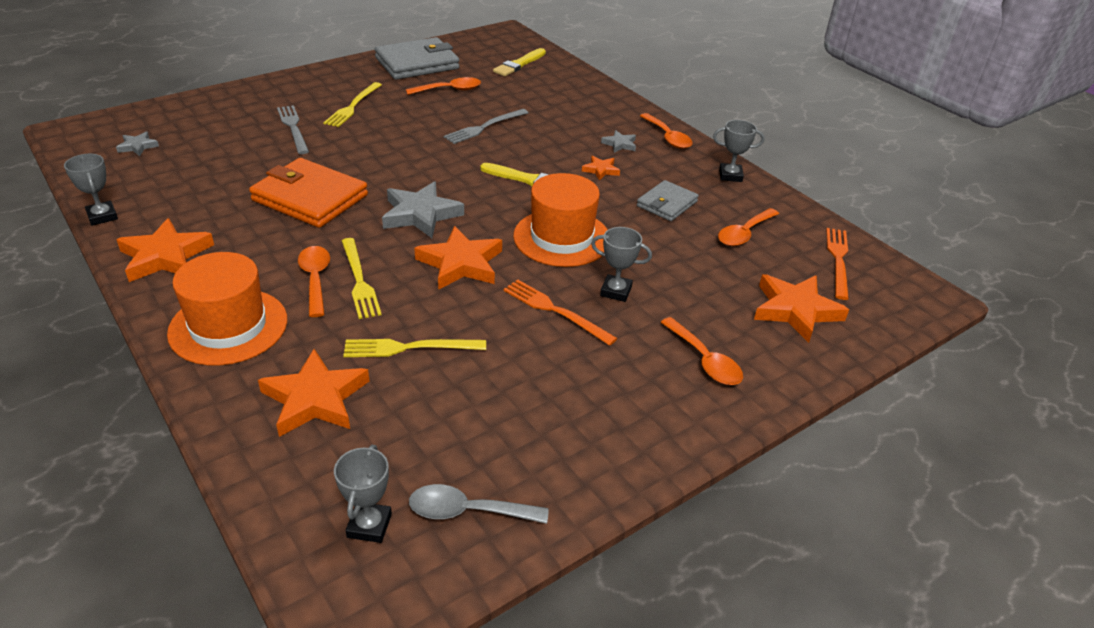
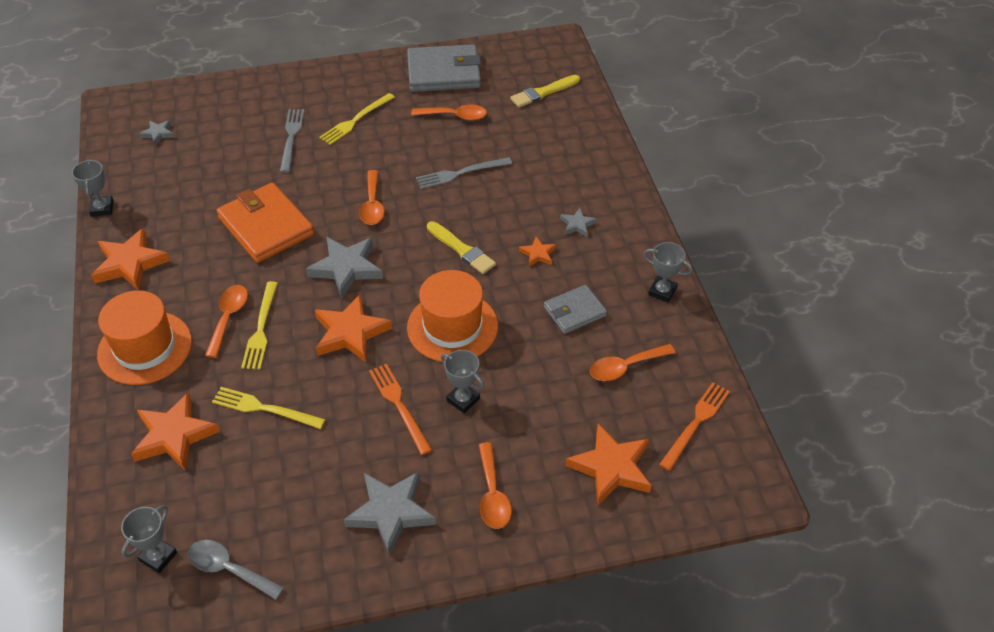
camera: 25 degrees right, 10 degrees up
(614, 404) = (391, 512): none -> grey star
(667, 137) = (632, 226): orange spoon -> orange spoon (372, 205)

